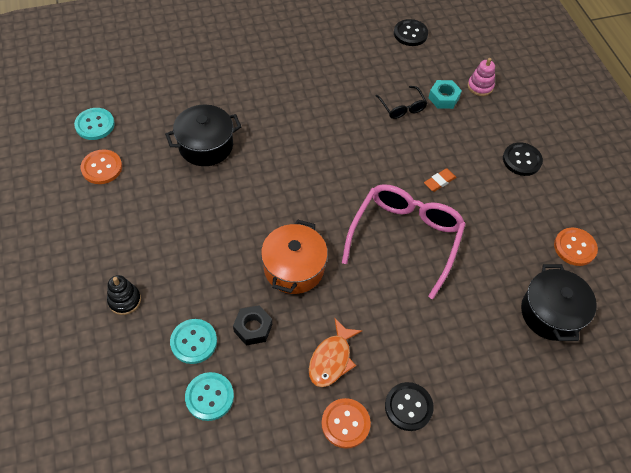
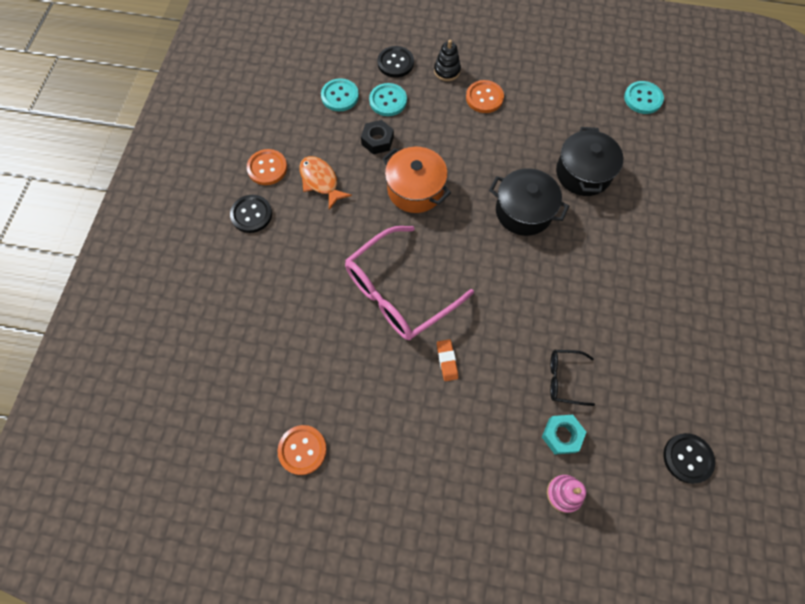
camera: 120 degrees right, 10 degrees up
(102, 168) = (588, 91): orange button -> orange button (484, 98)
(405, 238) = (398, 292): pink glasses -> pink glasses turned 90 degrees clockwise
(522, 160) = (434, 470): black button -> black button (395, 63)
(551, 313) = (254, 376): black pot -> black pot (523, 211)

